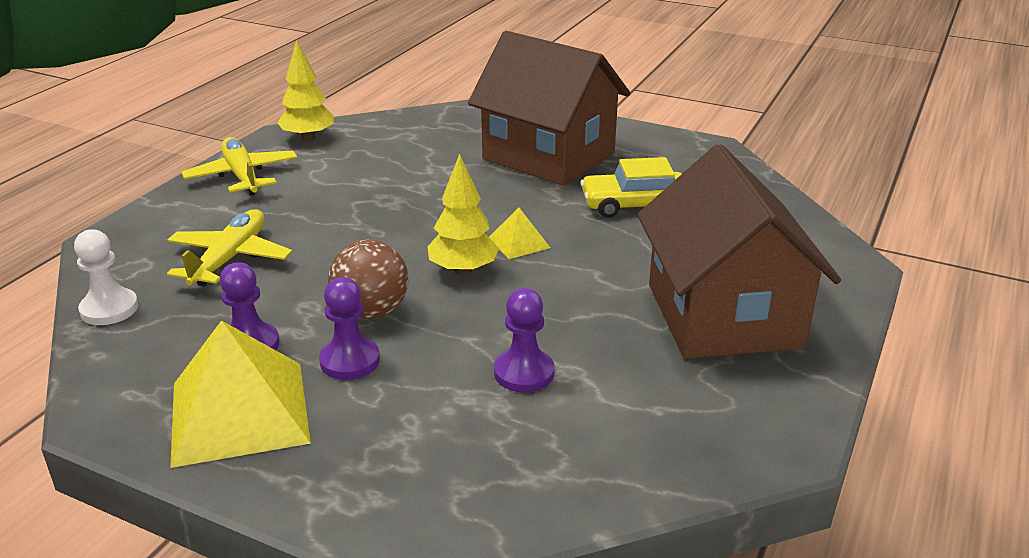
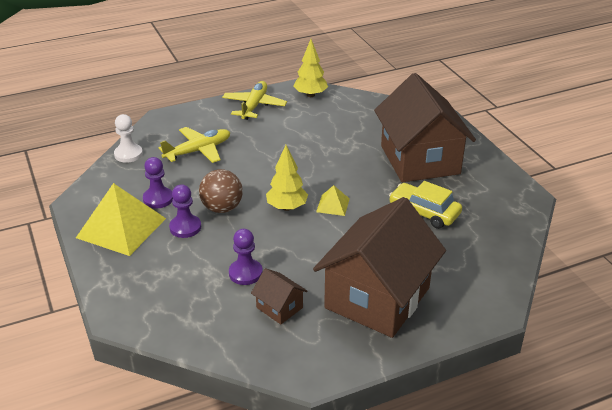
camera: 40 degrees right, 5 degrees up
(630, 389) = (279, 307): none -> brown house

